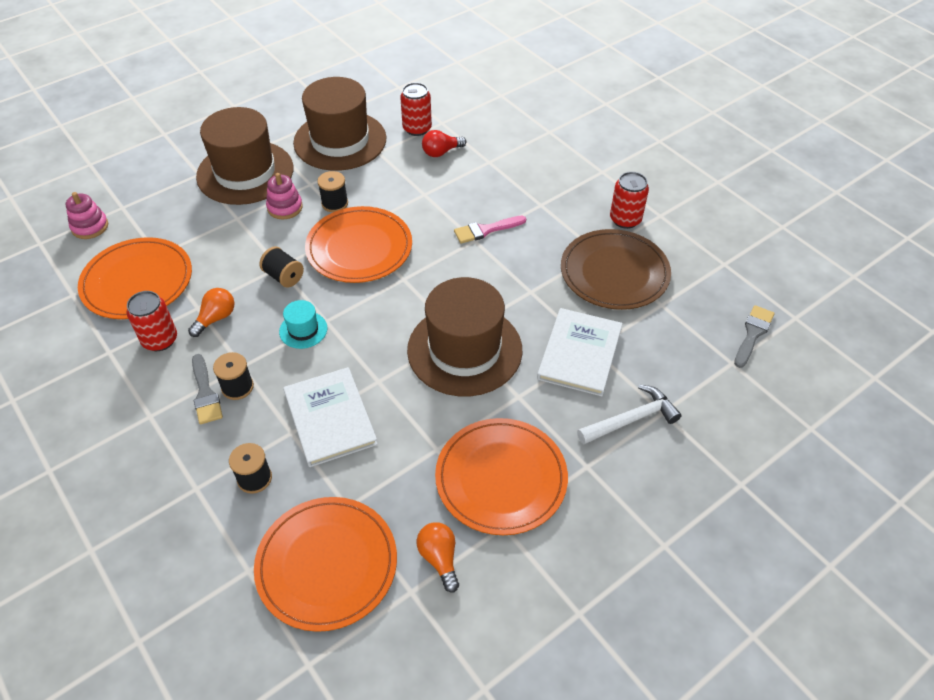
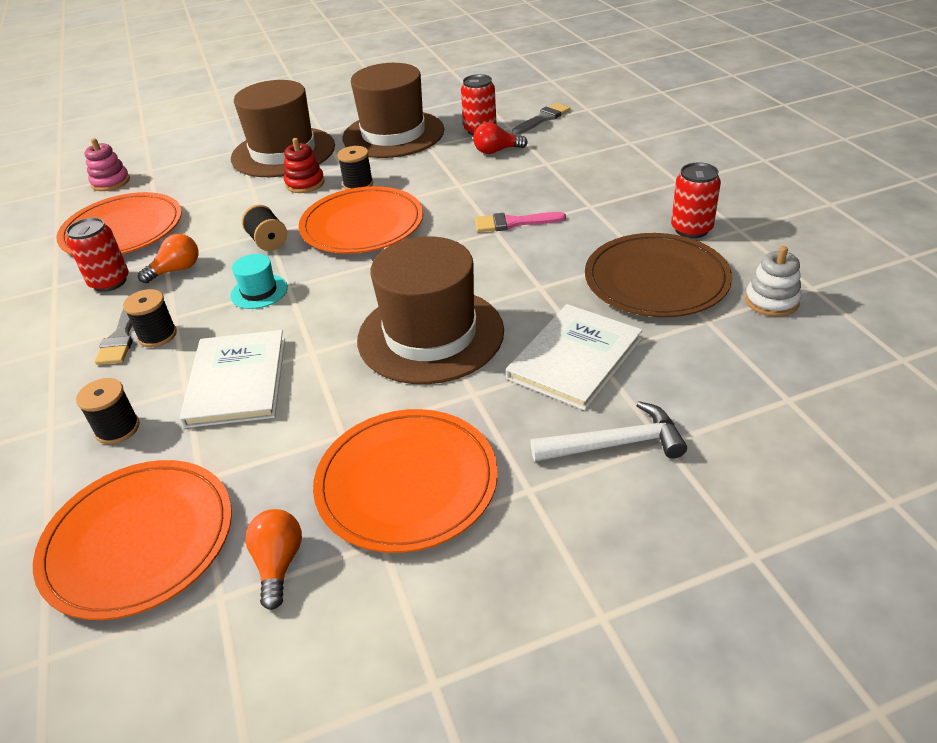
camera: 20 degrees right, 10 degrees down
(285, 207) = (305, 183): pink stacking toy -> red stacking toy
(700, 280) = (771, 301): none -> white stacking toy
(753, 333) = (831, 369): grey brush -> grey brush (543, 118)

